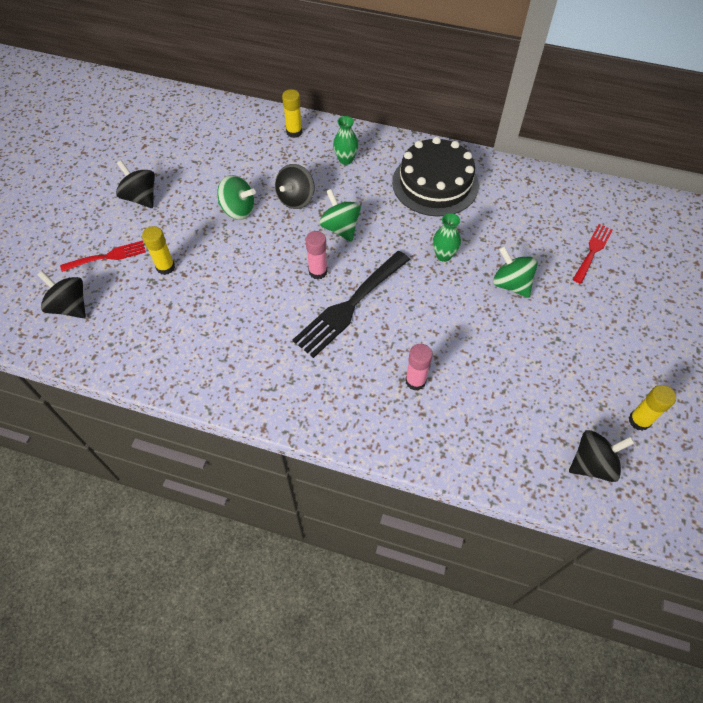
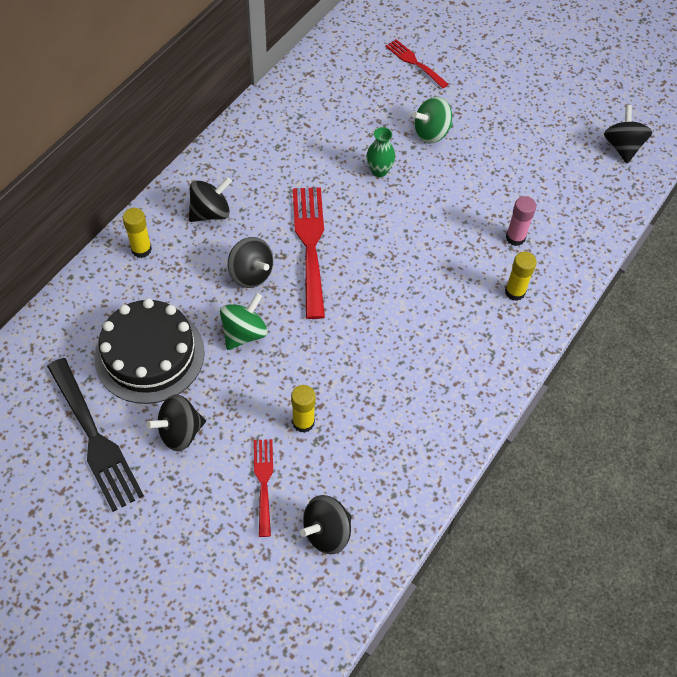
camera: 75 degrees left, 0 degrees up
(318, 272) = (362, 279): pink glue stick -> none
(340, 228) = (310, 244): green spinning top -> red fork
(345, 160) = (211, 212): green vase -> black spinning top
(350, 306) = (415, 264): black fork -> black fork (95, 438)
(435, 184) = (281, 147): black cake -> black cake (149, 354)
(639, 421) = (592, 103): yellow glue stick -> yellow glue stick (515, 292)

